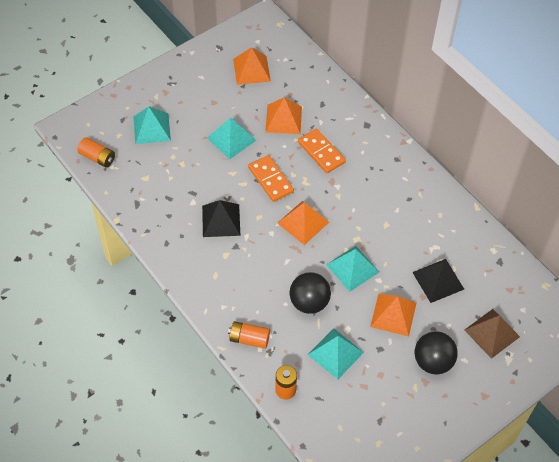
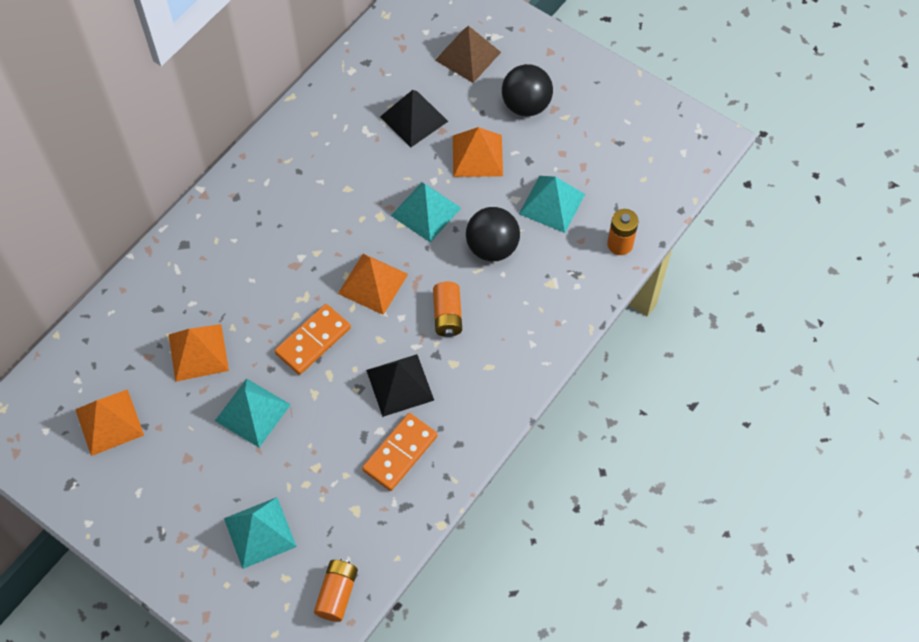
camera: 105 degrees left, 5 degrees up
(249, 339) = (567, 301): orange battery -> orange battery (447, 315)
(321, 152) = (248, 289): orange domino -> orange domino (400, 453)

